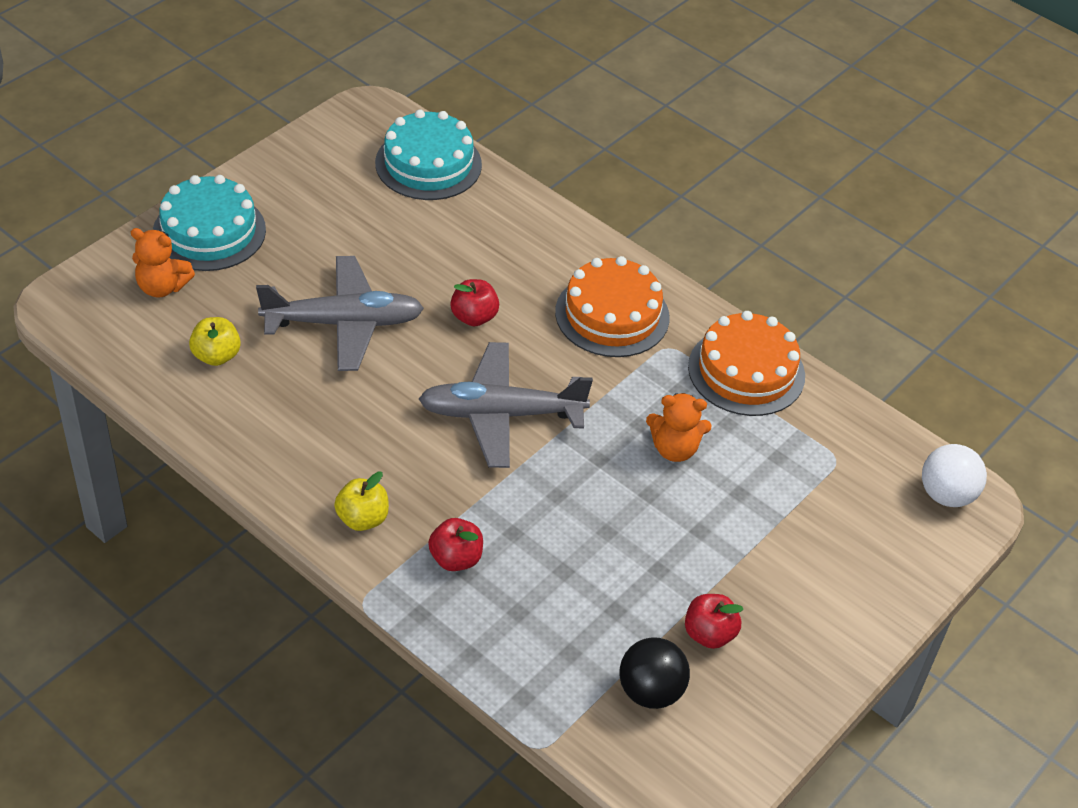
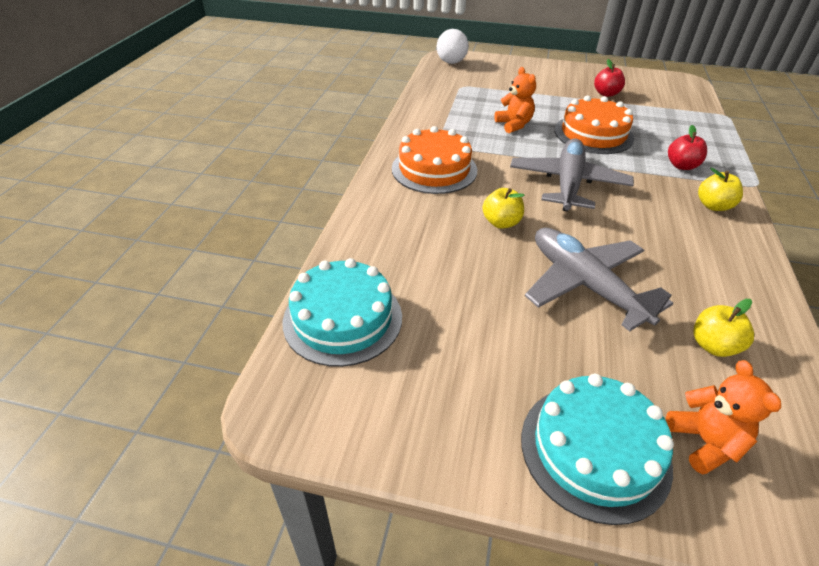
camera: 115 degrees left, 5 degrees down
(474, 317) = (501, 222): red apple -> yellow apple
(501, 414) = (567, 184): grey plane -> grey plane turned 135 degrees counterclockwise
(650, 691) = (655, 99): black ball -> none
(746, 371) = (430, 118): orange cake -> orange cake (593, 134)

